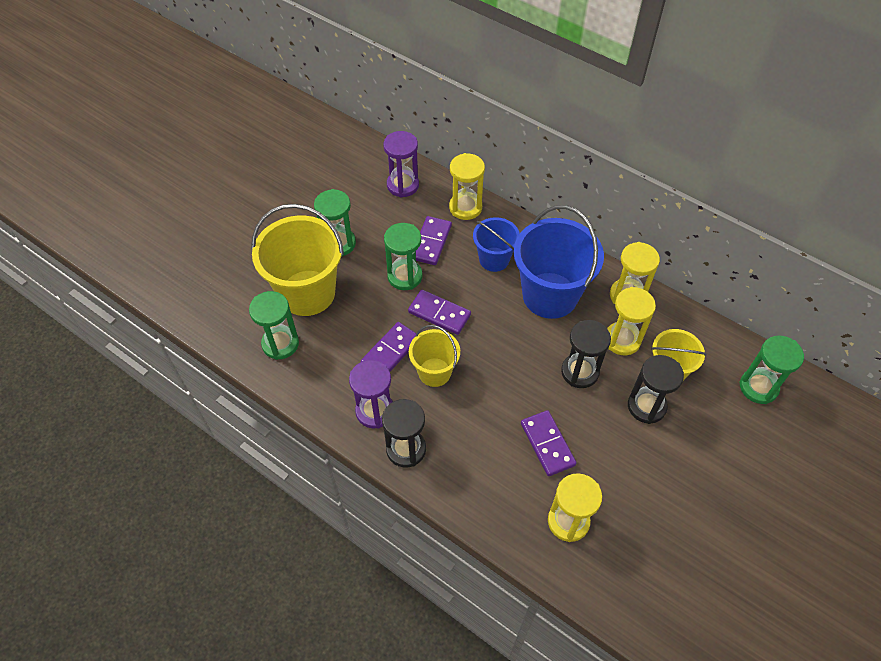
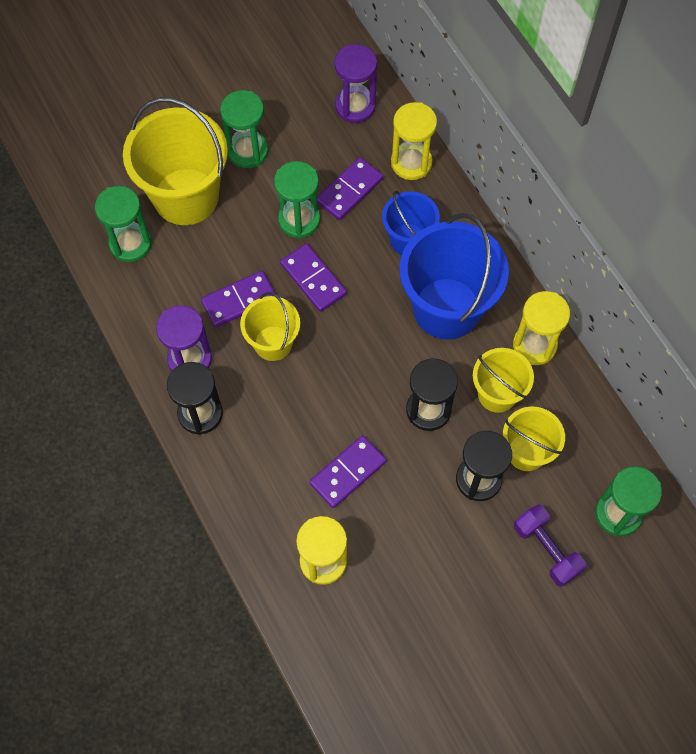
camera: 25 degrees right, 10 degrees up
(547, 444) = (348, 473): purple domino -> purple domino turned 45 degrees clockwise
(622, 340) = (497, 394): yellow hourglass -> yellow bucket
(726, 435) = (546, 549): none -> purple dumbbell

